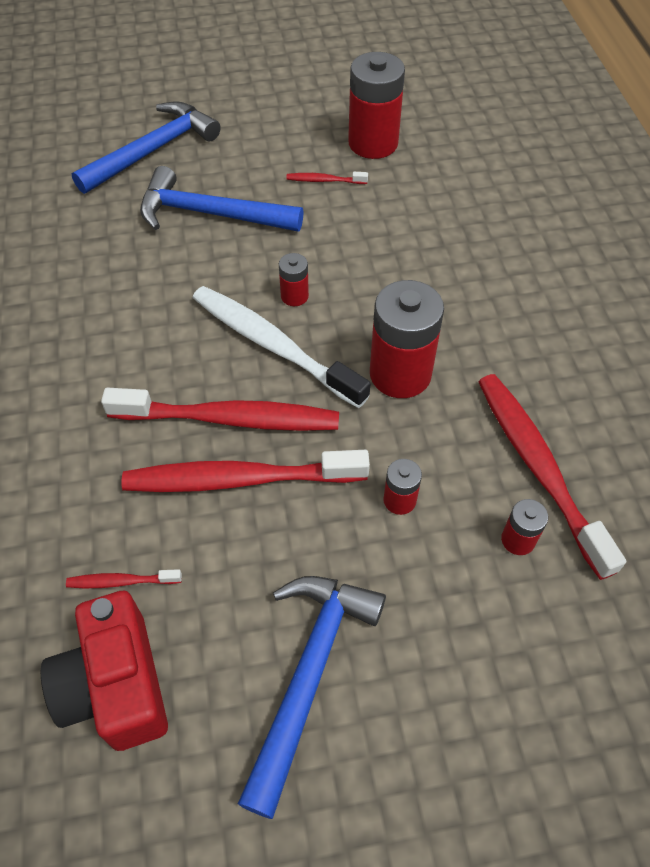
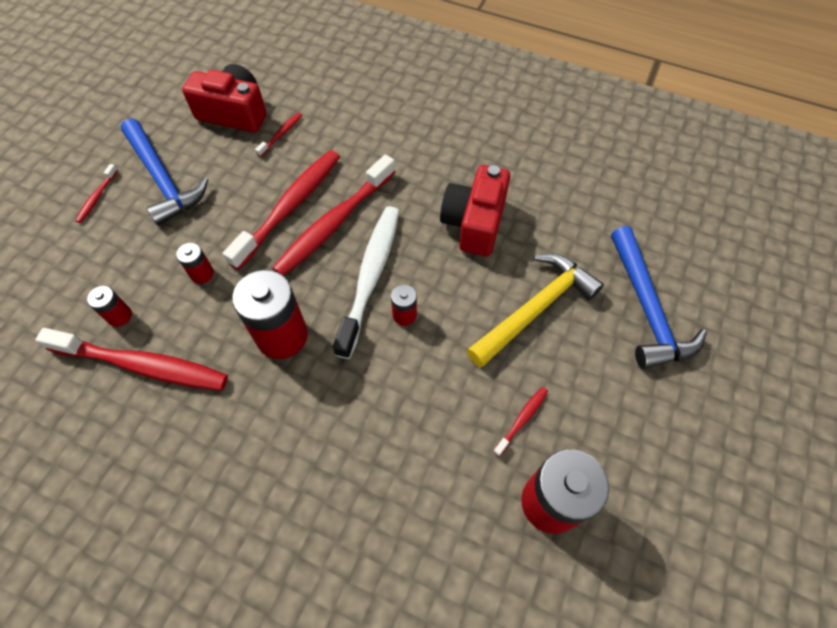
camera: 125 degrees right, 5 degrees up
(138, 299) = (474, 223): none -> red camera
(210, 213) = (535, 309): blue hammer -> yellow hammer
(273, 345) = (371, 276): white toothbrush -> white toothbrush turned 60 degrees counterclockwise
(406, 742) = (97, 197): none -> red toothbrush

